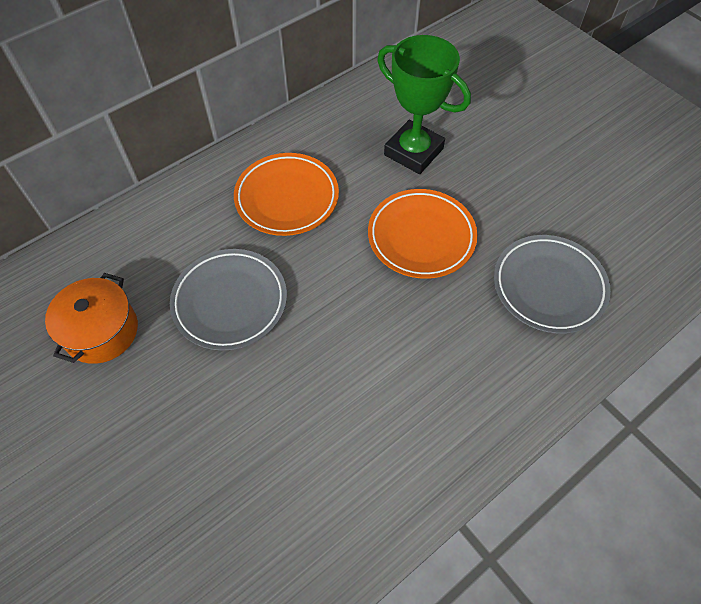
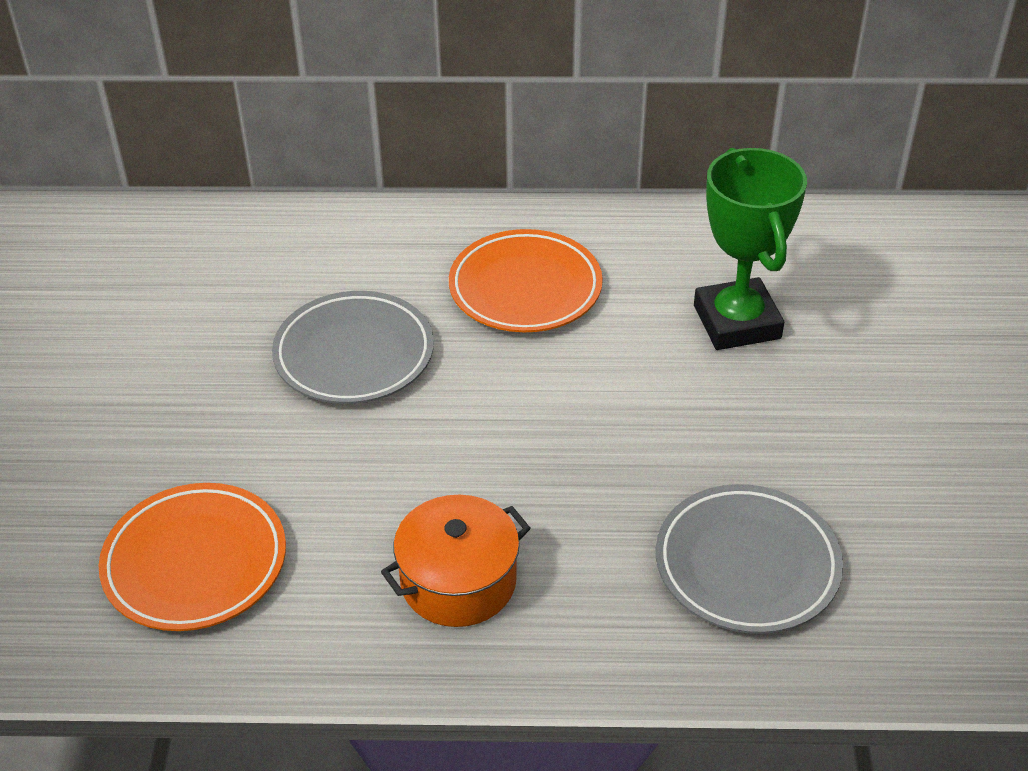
camera: 40 degrees right, 15 degrees down
(101, 331) = (204, 307): orange pot -> orange pot (458, 581)
(421, 237) = (641, 417): orange plate -> orange plate (195, 563)

